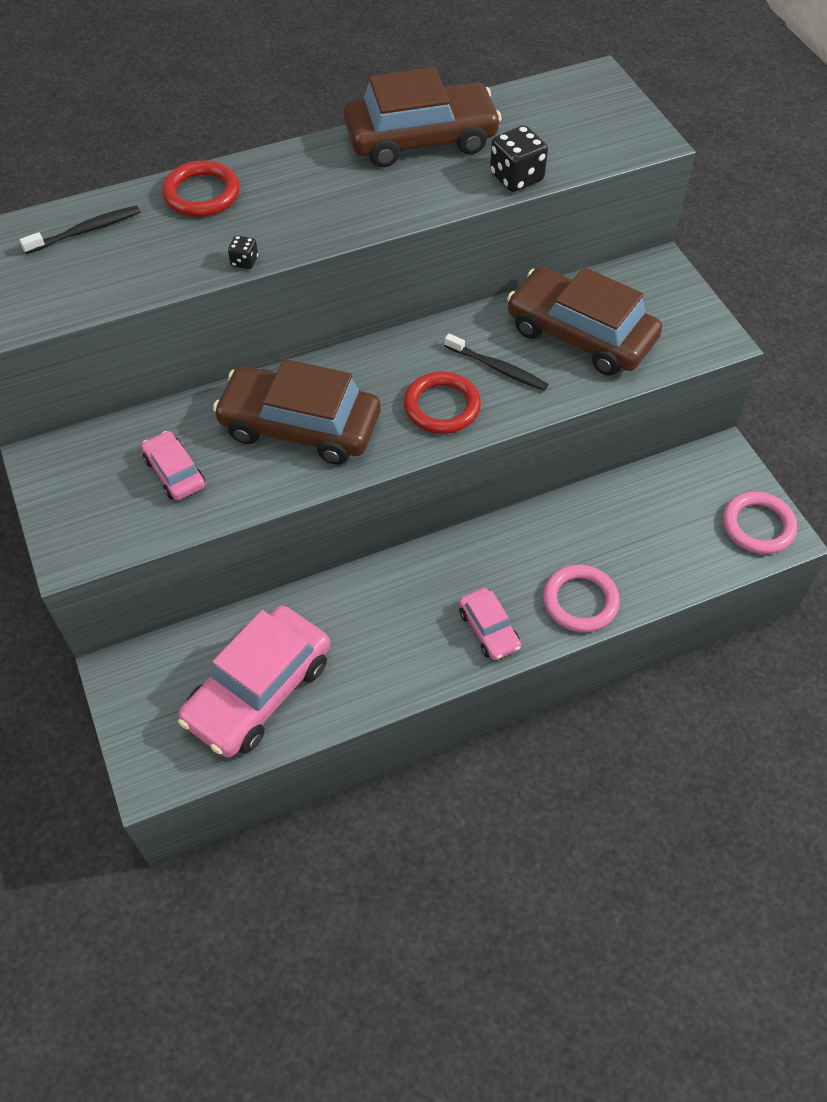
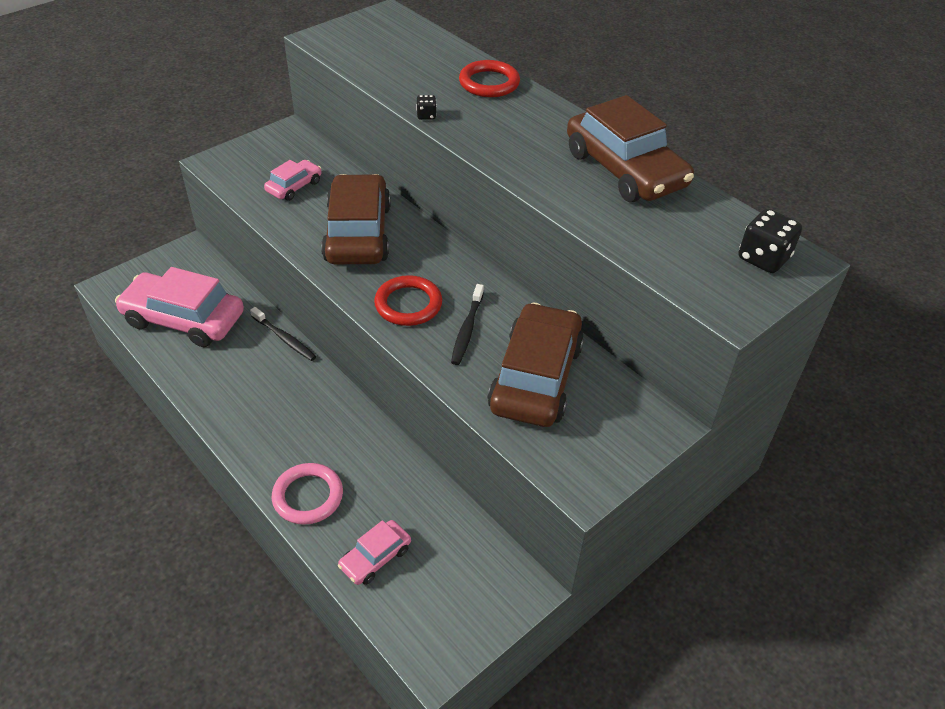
camera: 70 degrees right, 10 degrees down
(85, 231) = (423, 48): black toothbrush -> black toothbrush (284, 338)
(489, 629) = (264, 438): pink car -> pink car (375, 557)
(516, 178) = (611, 231): black dice -> black dice (763, 258)
(758, 526) = (441, 634): pink ring -> none

